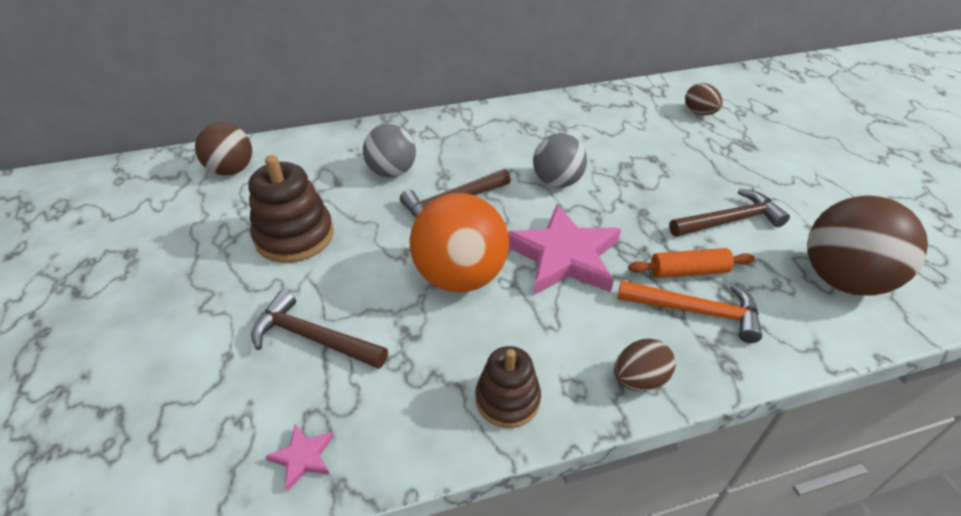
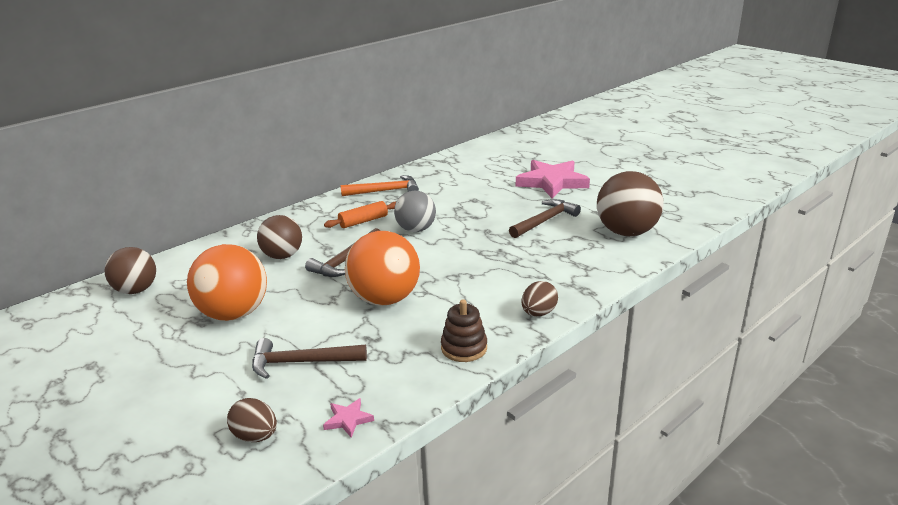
camera: 25 degrees left, 15 degrees down
(295, 236) = (234, 314): brown stacking toy -> orange ball
(392, 172) = (282, 256): grey ball -> brown ball
(564, 256) = (450, 268): pink star -> pink star (552, 182)
(688, 271) = (535, 253): orange rolling pin -> orange rolling pin (363, 221)
(695, 311) = (551, 271): orange hammer -> orange hammer (385, 191)
(699, 113) = (489, 166): brown egg -> brown egg (255, 436)

